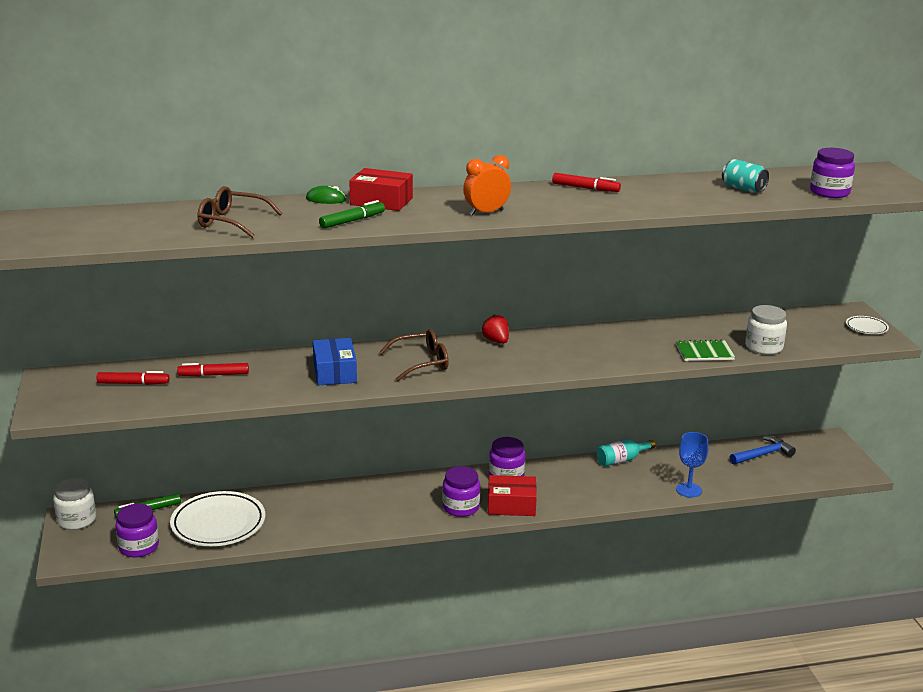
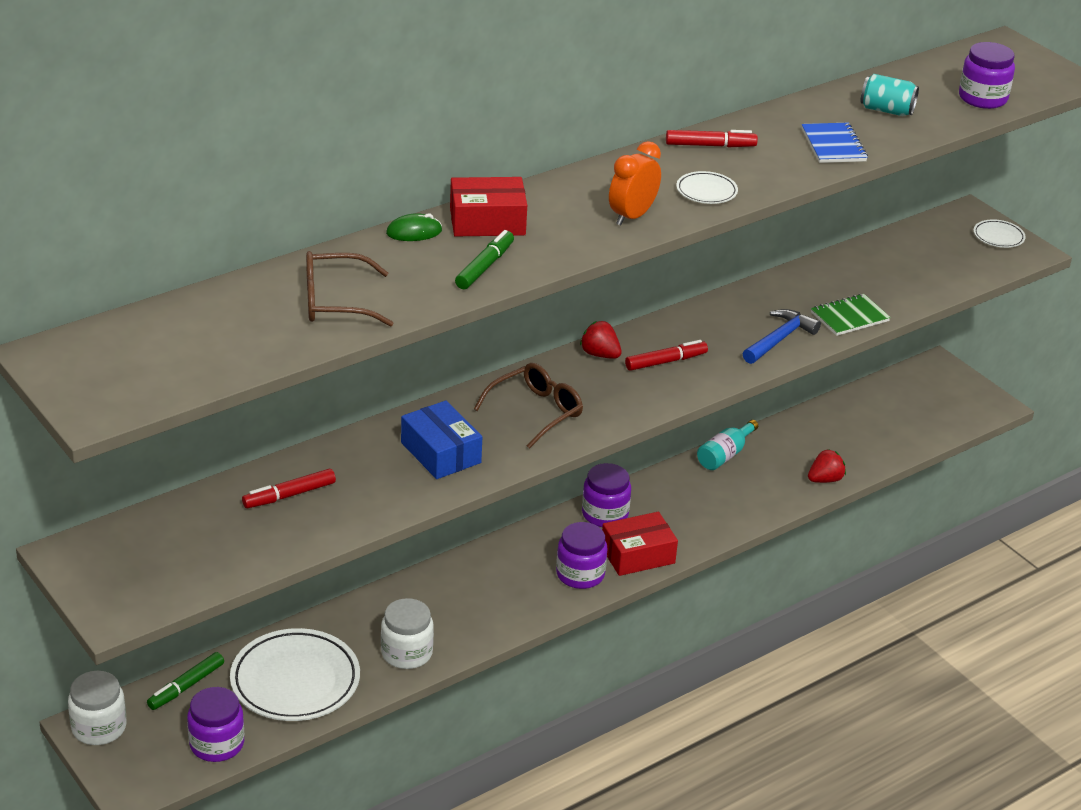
camera: 25 degrees left, 10 degrees up
(133, 383) = (194, 536): red marker -> red marker (666, 362)
(556, 208) = (706, 191): none -> white plate
(680, 200) = (833, 145): none -> blue notebook
(688, 490) = (825, 479): blue goblet -> red strawberry
(763, 347) = (908, 293): white jar -> white jar (406, 653)
(763, 455) = (877, 407): blue hammer -> blue hammer (779, 339)

